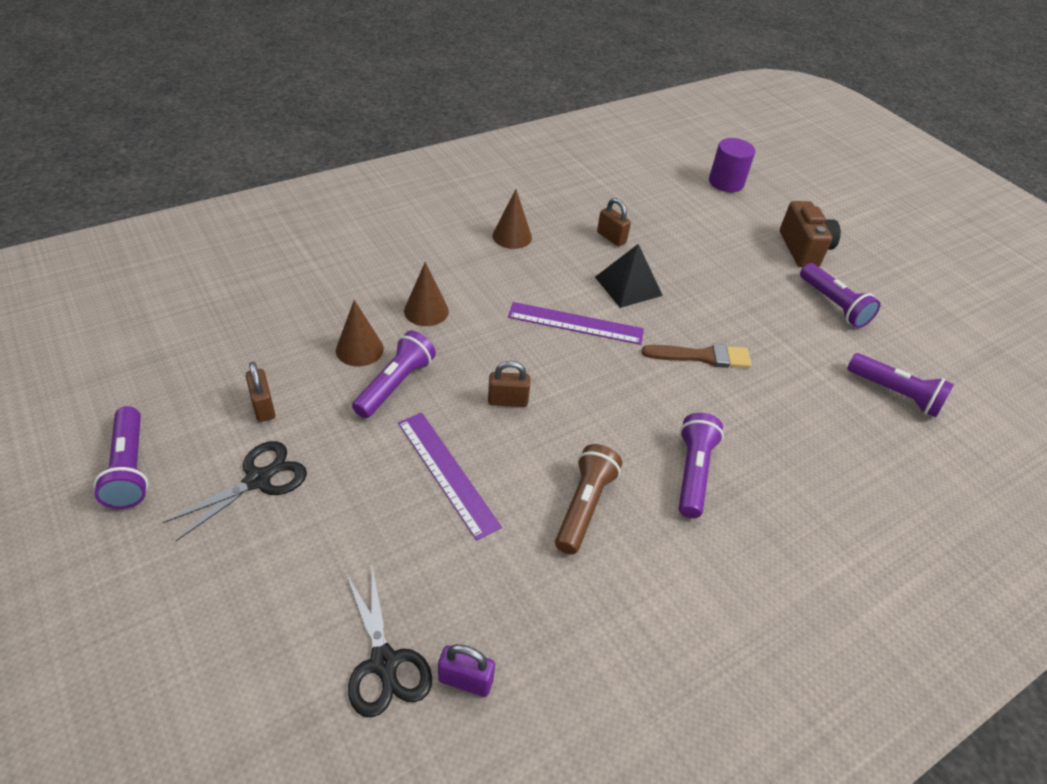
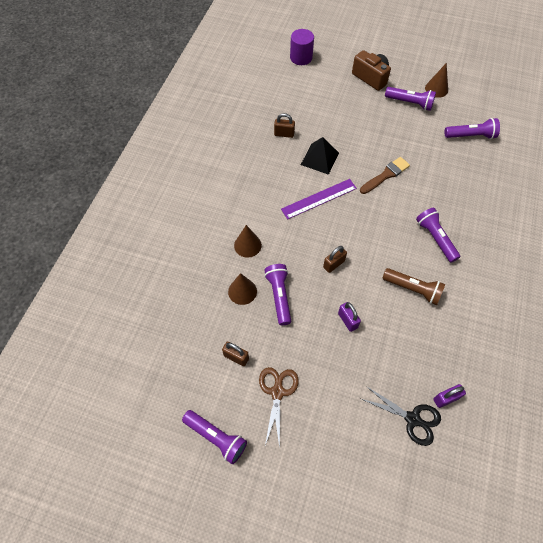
camera: 35 degrees left, 15 degrees up
(258, 480) = (277, 392): black scissors -> brown scissors
(447, 473) = (347, 320): purple ruler -> purple padlock
(512, 236) = (238, 169): brown cone -> brown cone (436, 89)
(584, 506) = (413, 289): brown flashlight -> brown flashlight turned 135 degrees clockwise

